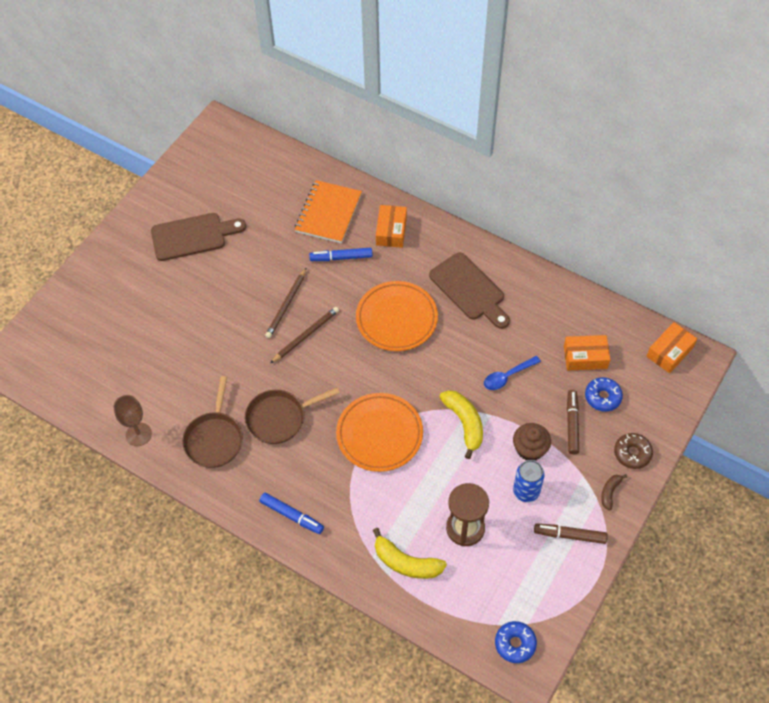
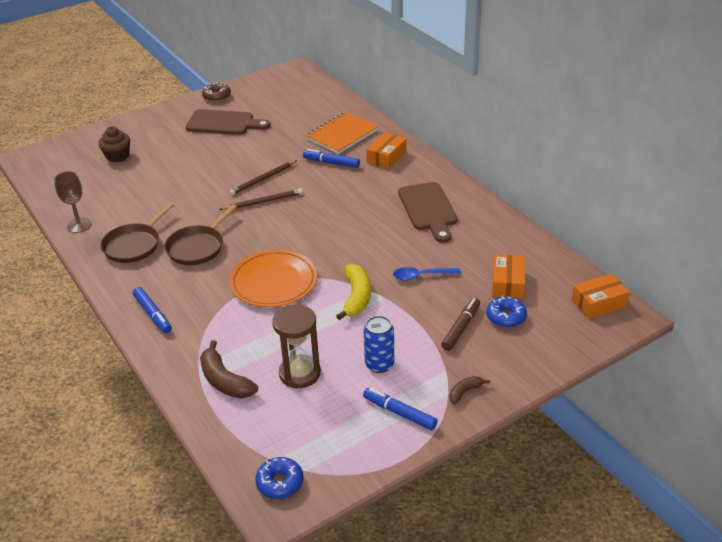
camera: 25 degrees right, 20 degrees down
(279, 418) = (197, 247): brown pan -> brown pan turned 60 degrees counterclockwise
(396, 318) = (349, 211): orange plate -> none
(406, 563) = (225, 381): yellow banana -> brown banana
(530, 449) = (406, 334): brown cupcake -> brown cupcake (117, 156)
(570, 535) = (399, 413): brown marker -> blue marker
(585, 357) = (507, 283): orange box -> orange box turned 75 degrees clockwise
(632, 453) = (509, 369): brown donut -> brown donut (217, 96)

